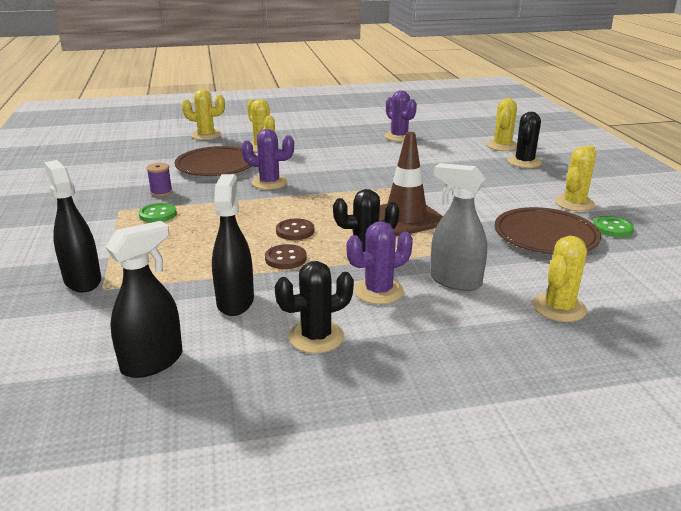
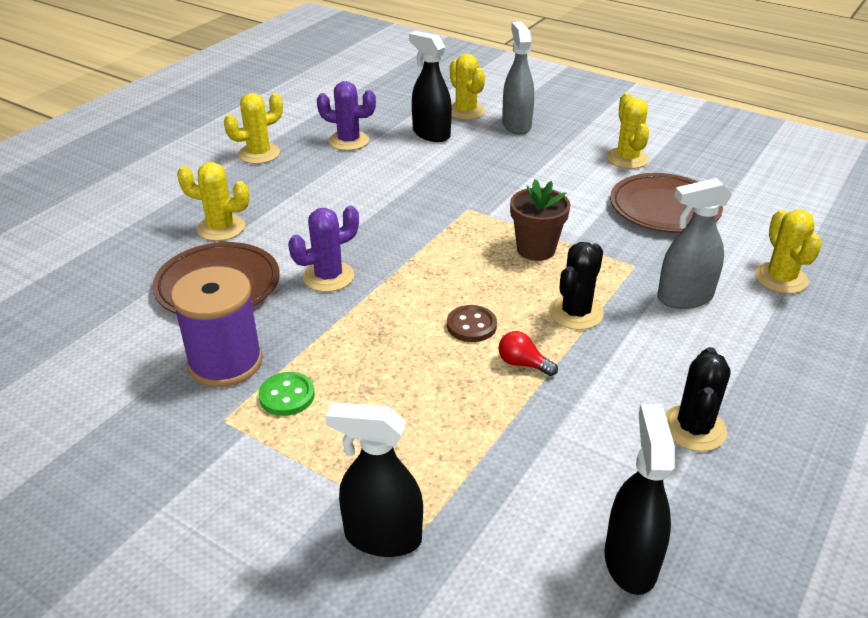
camera: 45 degrees left, 10 degrees up
(161, 192) = (225, 362): purple spool -> purple spool, size x2.17
(206, 135) = (107, 243): yellow cactus -> yellow cactus (259, 154)
(235, 301) = (572, 443): black spray bottle -> black spray bottle (431, 134)
(285, 258) = (523, 364): brown button -> red light bulb
(378, 291) = (654, 347): purple cactus -> none
(405, 218) = (536, 249): brown traffic cone -> brown flower pot
(524, 162) = (516, 125): black cactus -> grey spray bottle
(612, 228) = (691, 173): green button -> none

